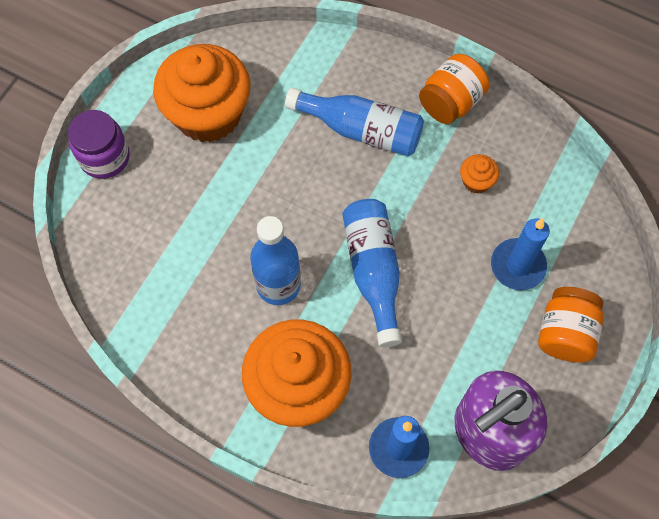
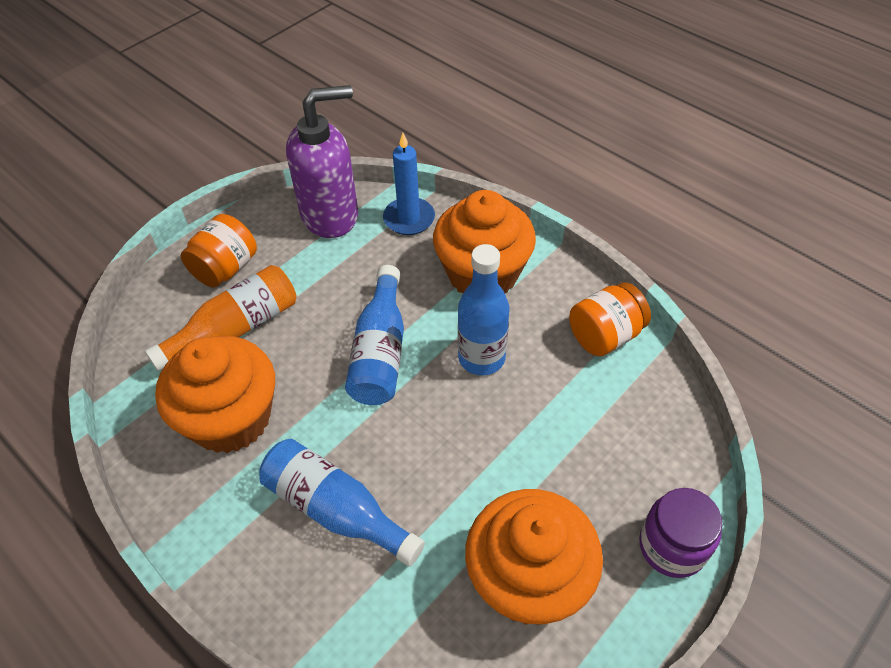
camera: 165 degrees left, 15 degrees down
(450, 102) = (210, 521): orange jar -> orange jar (605, 335)
(476, 181) = (231, 418): orange cupcake -> orange cupcake, size x2.49
(517, 266) = (235, 329): blue candle -> orange bottle

